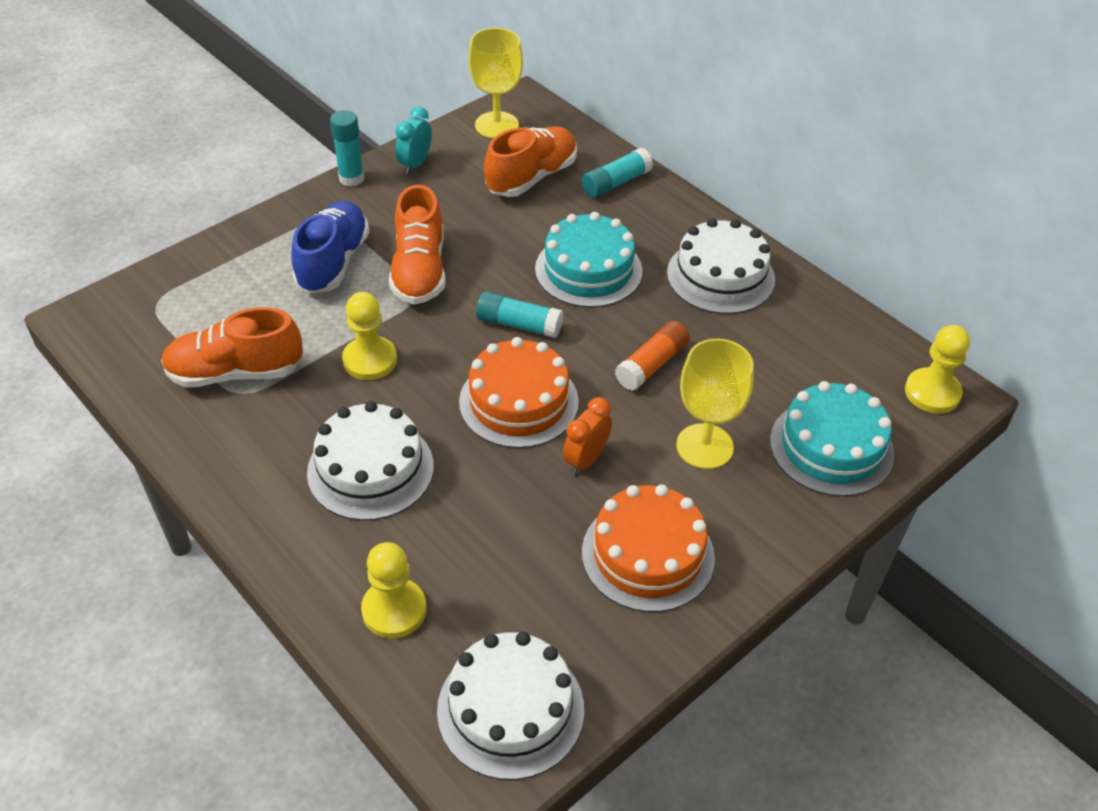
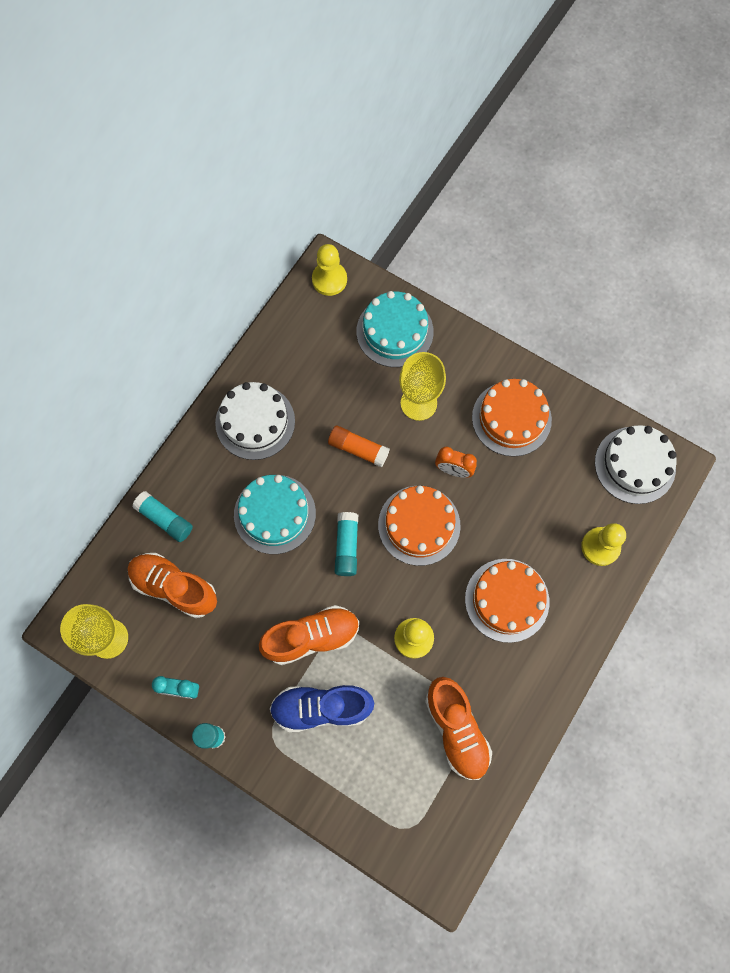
camera: 105 degrees left, 25 degrees up
(370, 469) = (507, 600): white cake -> orange cake

